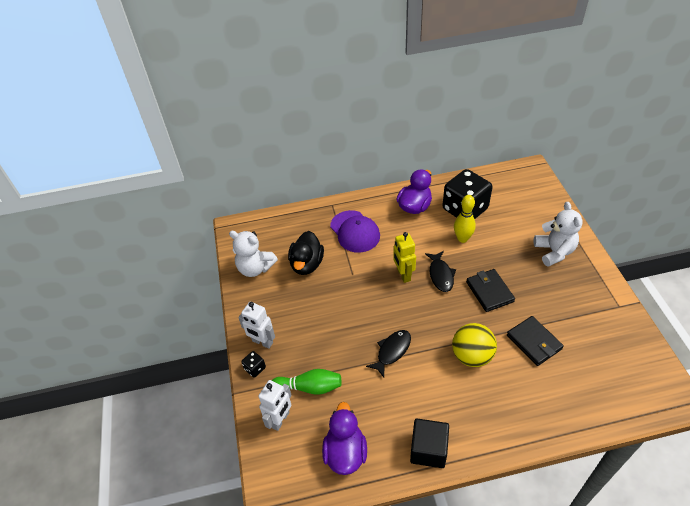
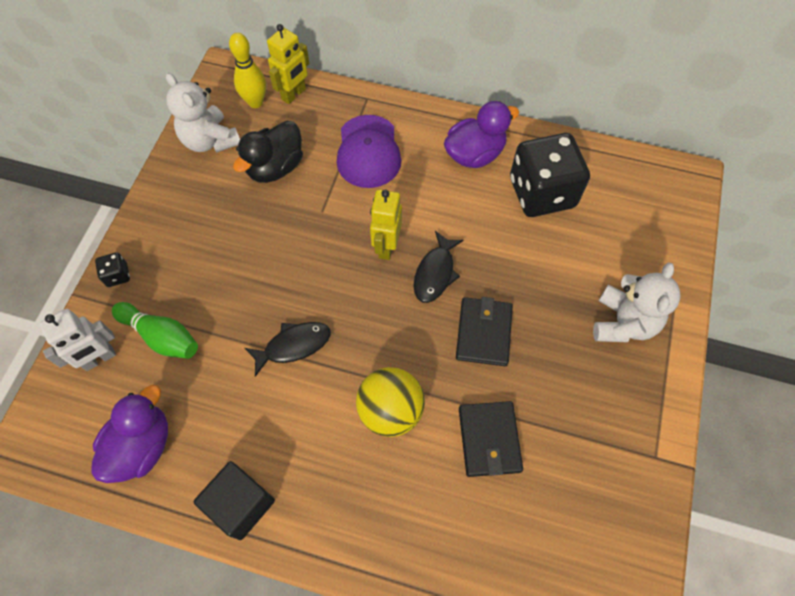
camera: 25 degrees right, 15 degrees up
(262, 342) = (149, 245): white robot -> none
(287, 221) = (294, 94): none -> yellow robot
(462, 238) = (505, 235): yellow bowling pin -> yellow bowling pin (255, 102)

